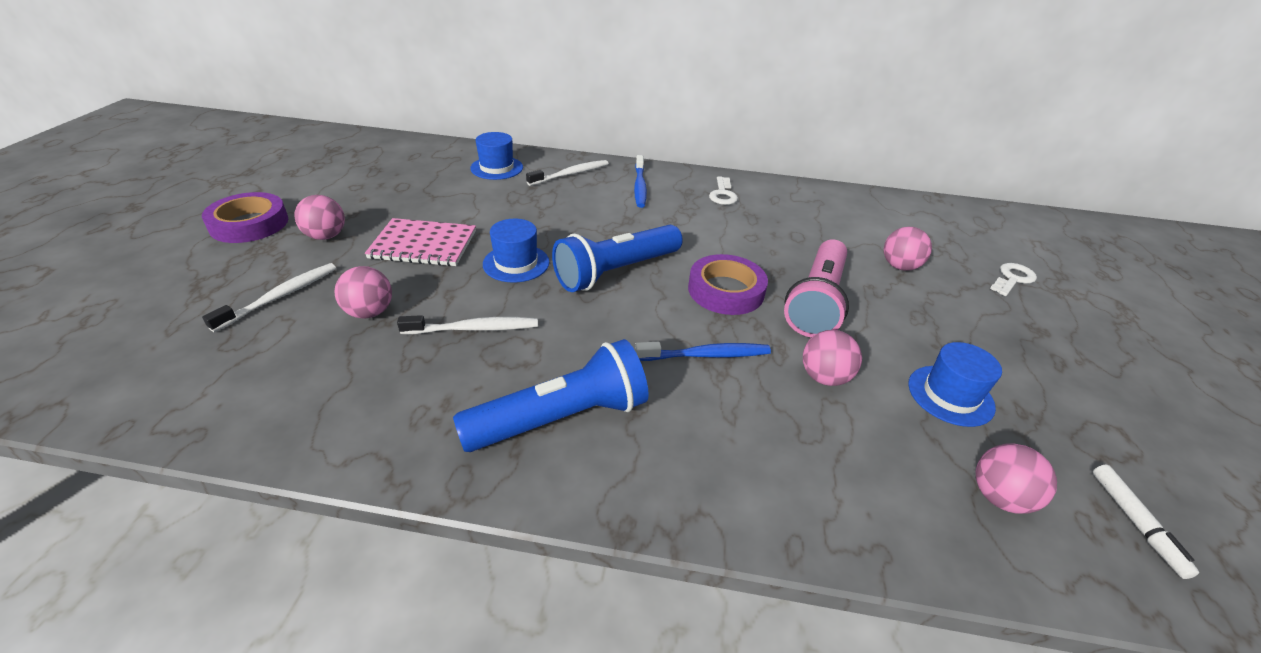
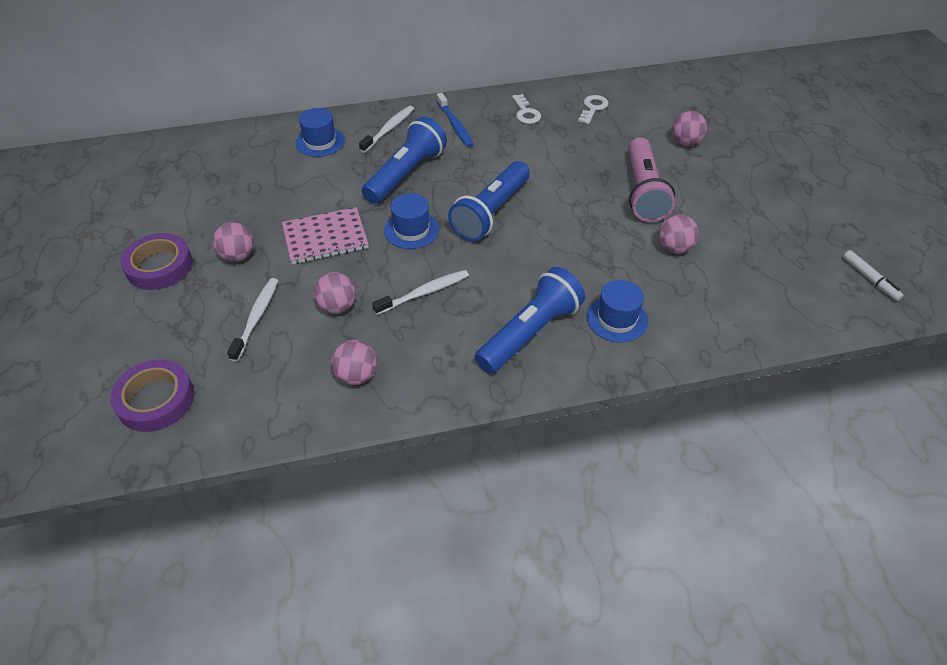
camera: 20 degrees left, 10 degrees up
(555, 213) = (406, 174): none -> blue flashlight
(706, 355) = (593, 258): blue toothbrush -> none
(726, 290) = (578, 203): purple tape -> purple tape (155, 400)
(950, 395) = (753, 234): blue hat -> blue hat (617, 319)
(999, 497) = (799, 290): pink ball -> pink ball (356, 375)
(1012, 279) = (762, 129): white key -> white key (593, 108)

